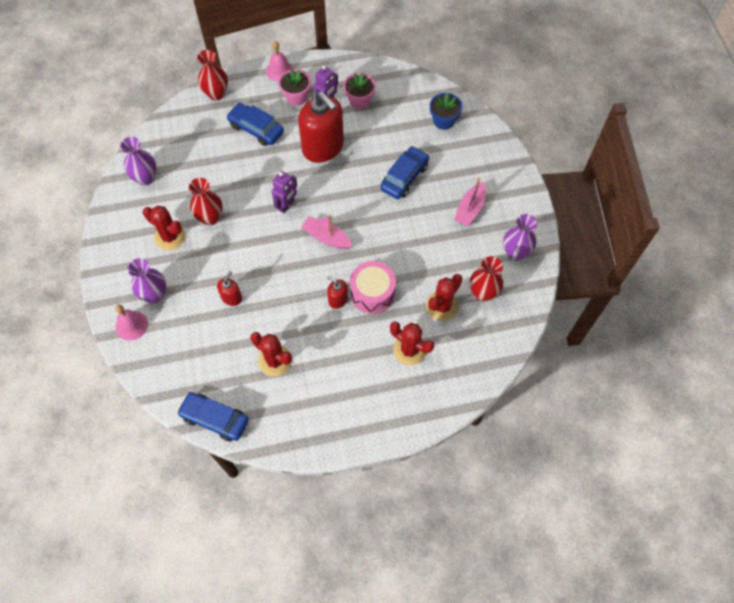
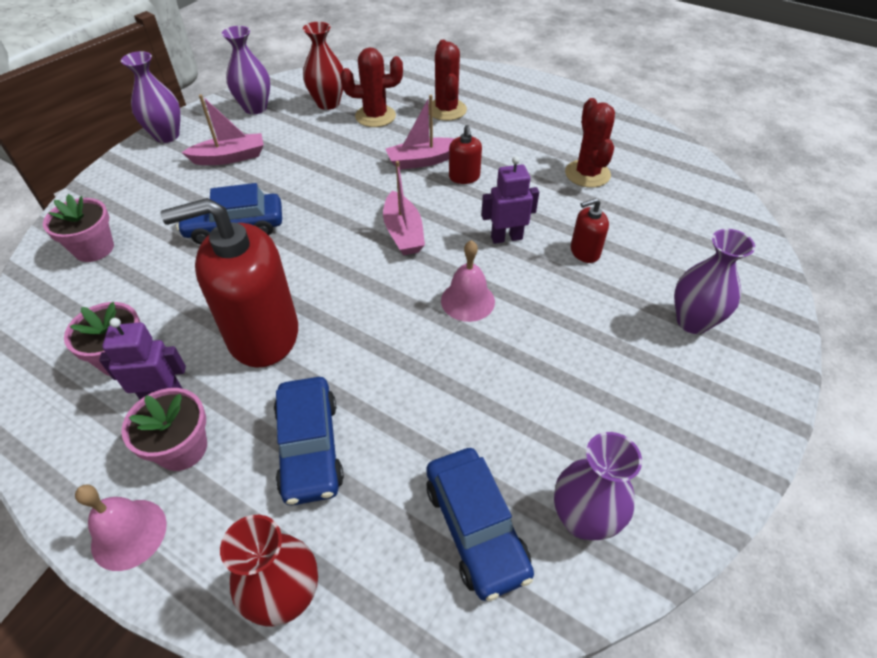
camera: 135 degrees left, 15 degrees down
(131, 325) = (751, 308): pink bell -> pink bell (467, 301)
(170, 237) = (613, 381): red cactus -> none
(210, 217) = (526, 362): red vase -> none
(215, 419) = (696, 171): blue car -> blue car (475, 528)
(286, 205) = (405, 299): purple robot -> purple robot (506, 238)
(323, 147) = (263, 334): red soap dispenser -> red soap dispenser turned 105 degrees counterclockwise
(372, 293) = (423, 161): pink drum -> pink boat
(443, 121) = (94, 249): blue flower pot -> pink flower pot
(524, 194) = (167, 136): none -> purple vase

